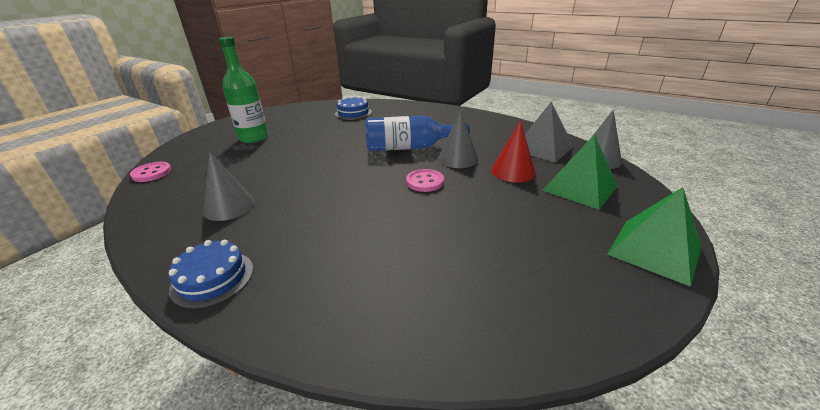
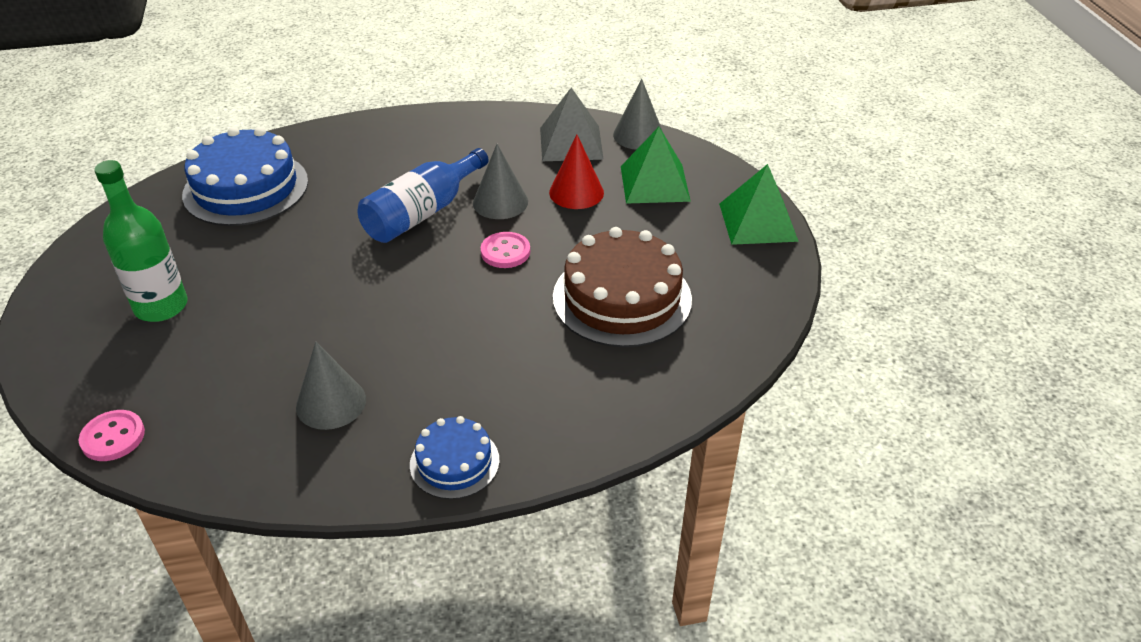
camera: 45 degrees left, 10 degrees up
(353, 113) = (246, 188): blue cake -> blue cake, size x1.83
(462, 243) = (622, 298): none -> brown cake

